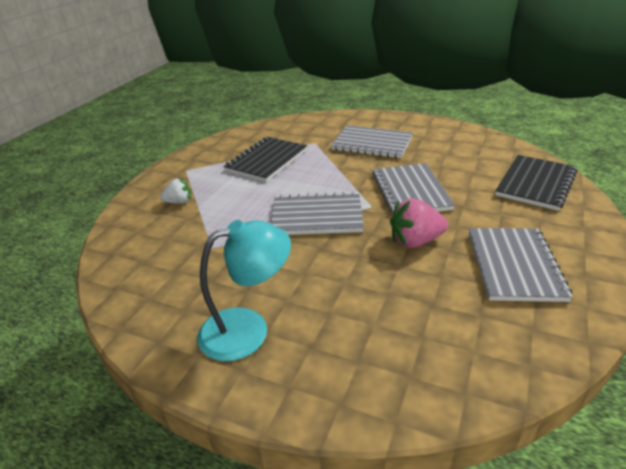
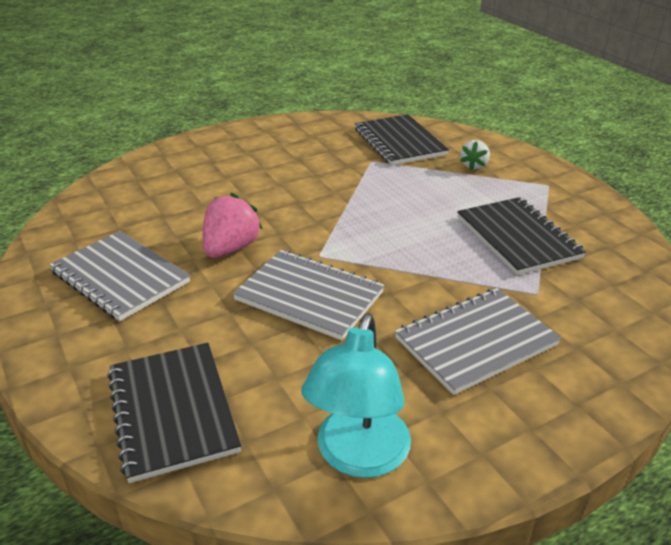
camera: 125 degrees right, 0 degrees up
(159, 250) = (399, 142): none -> black notebook
(248, 329) = (259, 148): turquoise lamp -> turquoise lamp (358, 457)
(317, 216) = (347, 219): grey notebook -> none

